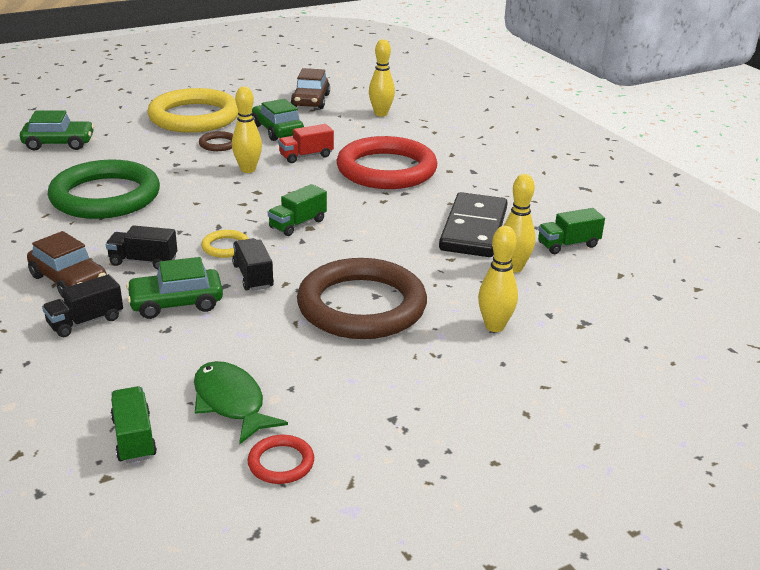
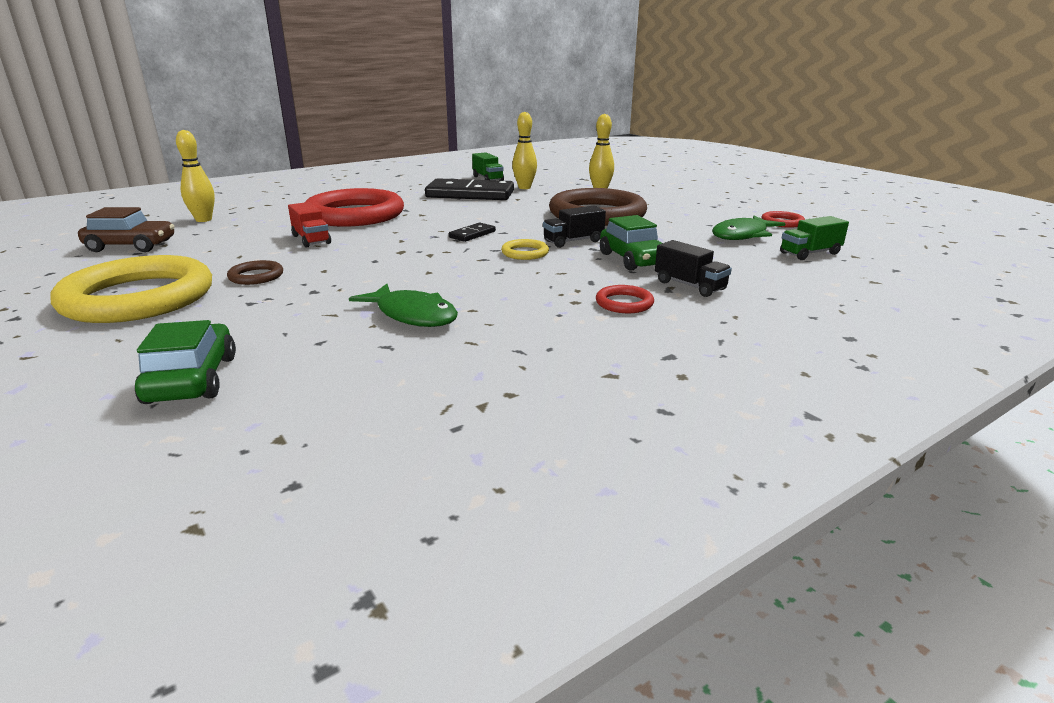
camera: 95 degrees left, 5 degrees down
(68, 280) = (624, 303): brown car -> red ring
(105, 196) = (413, 315): green ring -> green fish
(143, 261) = (567, 278): black truck -> none
(248, 169) = (342, 258): yellow bowling pin -> none
(277, 130) = (225, 254): green car -> none
(298, 224) = (472, 234): green truck -> black domino

